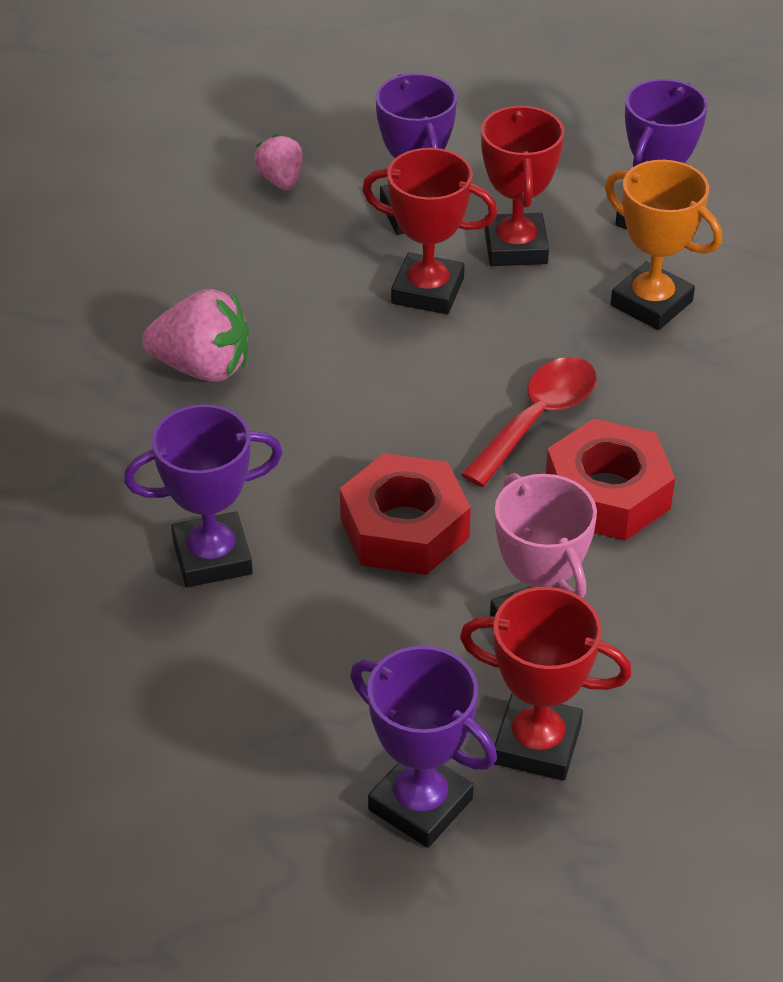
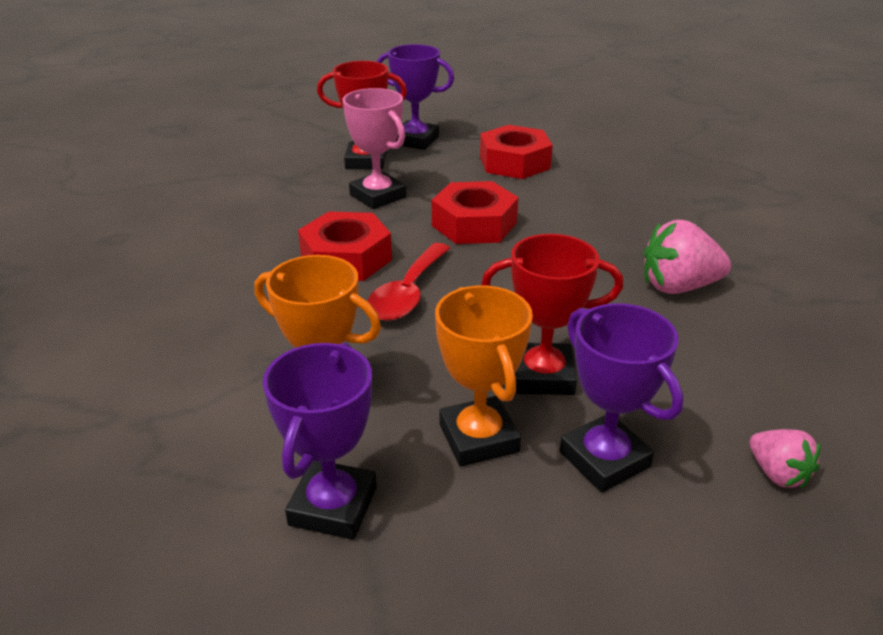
camera: 165 degrees right, 10 degrees down
(212, 557) = (579, 198): purple trophy -> none
(262, 681) = (514, 162): none -> red nut
(516, 247) = (478, 438): red trophy -> orange trophy

